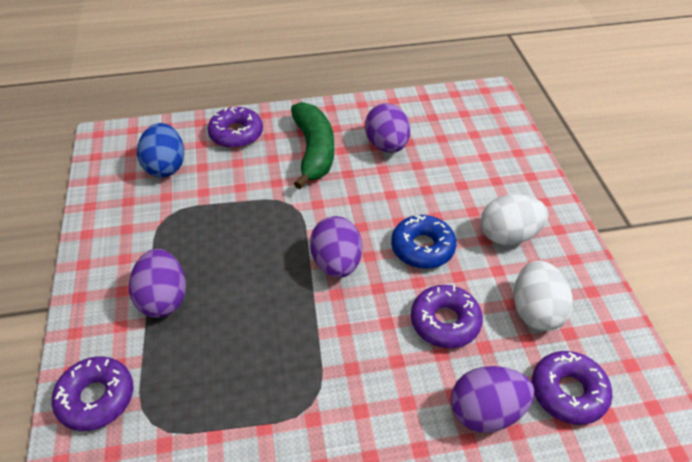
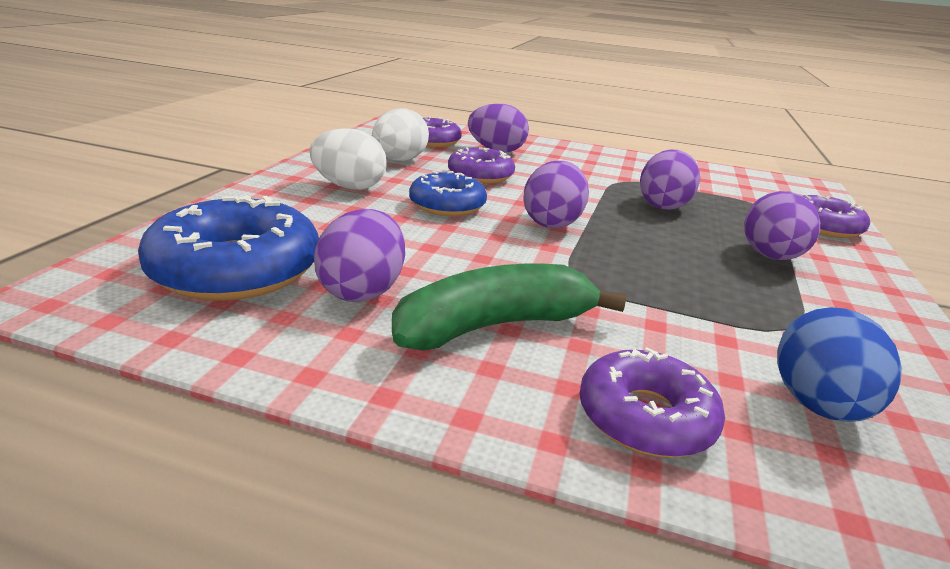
camera: 155 degrees left, 20 degrees down
(257, 355) = (663, 205): none -> purple egg
(314, 151) = (495, 326): green banana -> green banana turned 45 degrees clockwise
(453, 132) = (236, 269): none -> blue donut

